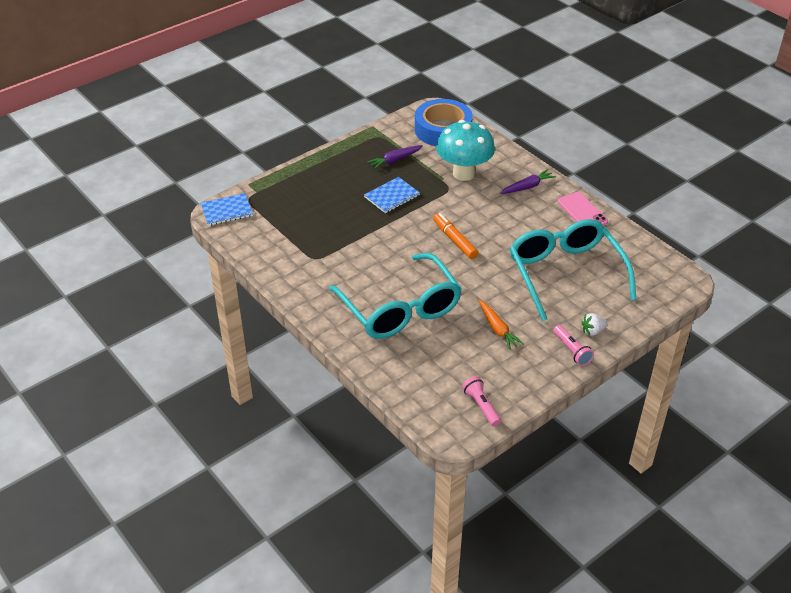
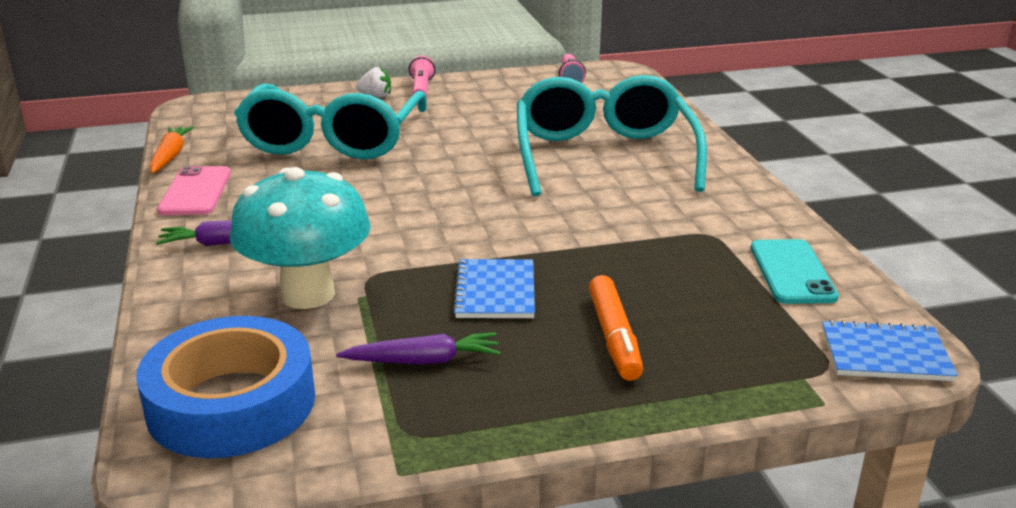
camera: 155 degrees left, 15 degrees down
(270, 244) = (792, 272): none -> turquoise phone
(392, 196) = (495, 291): blue notebook -> blue notebook turned 75 degrees counterclockwise
(454, 240) = (446, 205): orange marker -> orange marker (614, 337)
(498, 329) = (488, 117): orange carrot -> orange carrot (170, 156)

